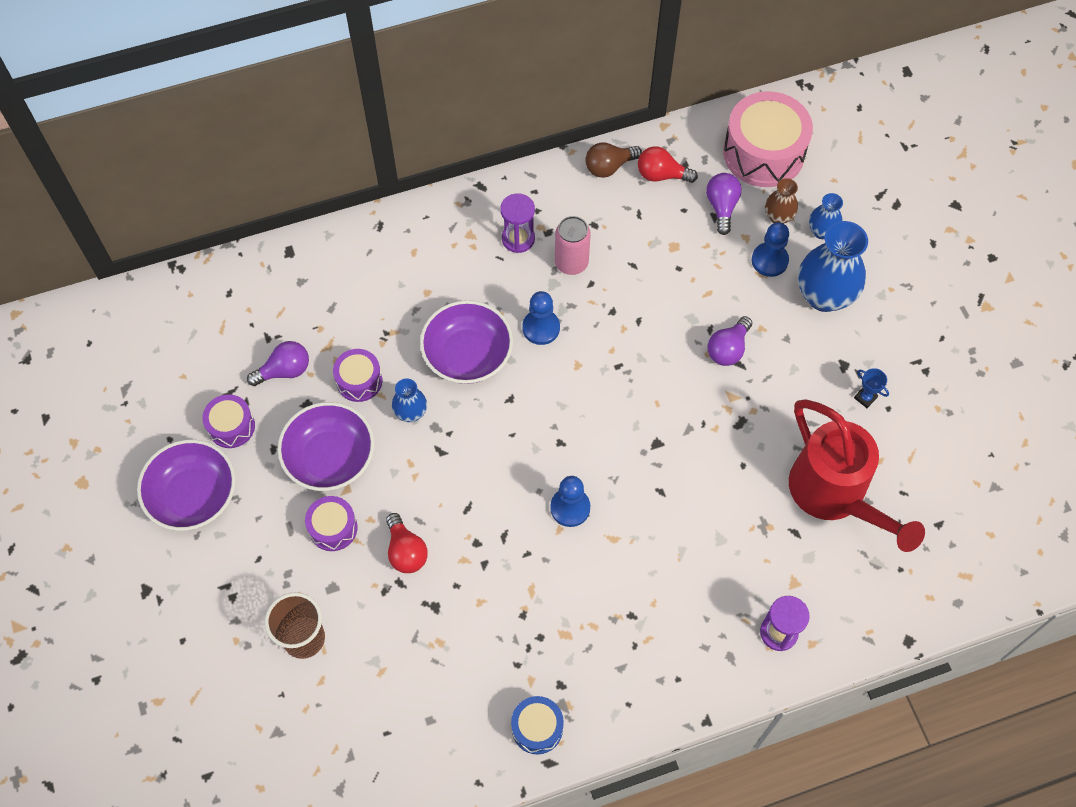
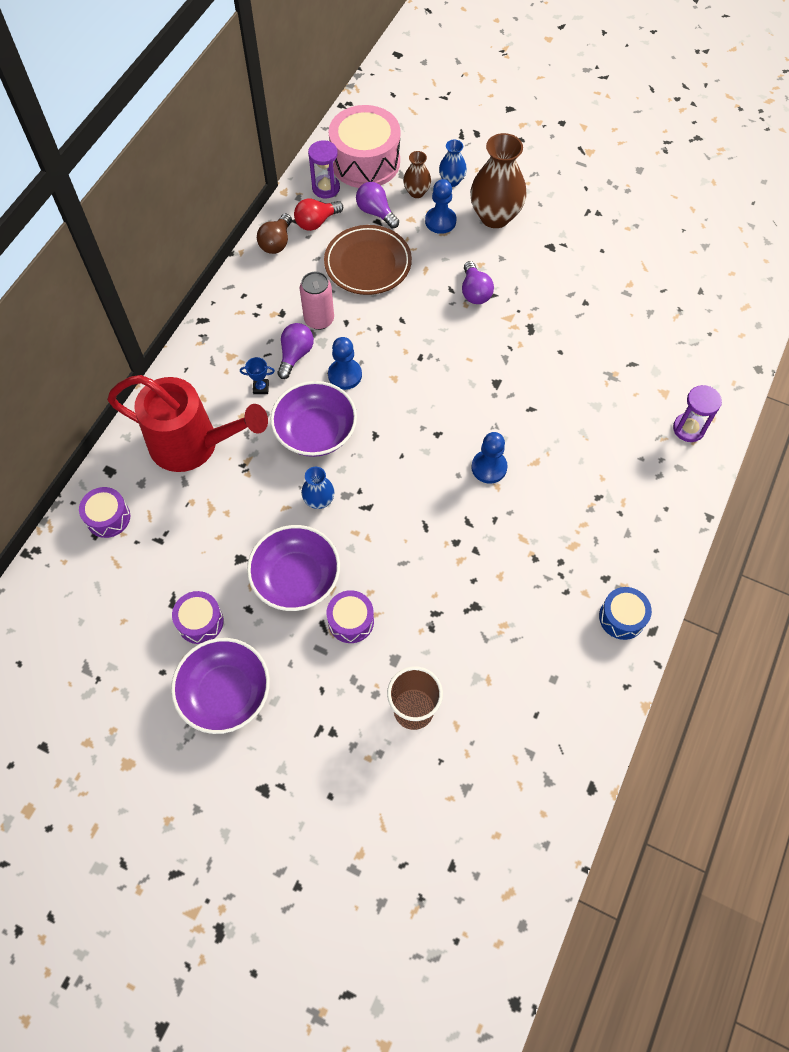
camera: 45 degrees left, 0 degrees up
(284, 371) = (197, 551): purple light bulb -> purple light bulb (295, 355)
(359, 381) = (259, 511): purple drum -> purple drum (108, 517)
(406, 551) = (416, 590): red light bulb -> none
(518, 239) = (266, 333): purple hourglass -> purple hourglass (326, 188)
(664, 247) = (368, 263): none -> brown plate
(824, 296) = (495, 216): blue vase -> brown vase
(834, 495) = (629, 324): red watering can -> red watering can (193, 445)
(865, 398) = (583, 255): blue trophy -> blue trophy (261, 388)

